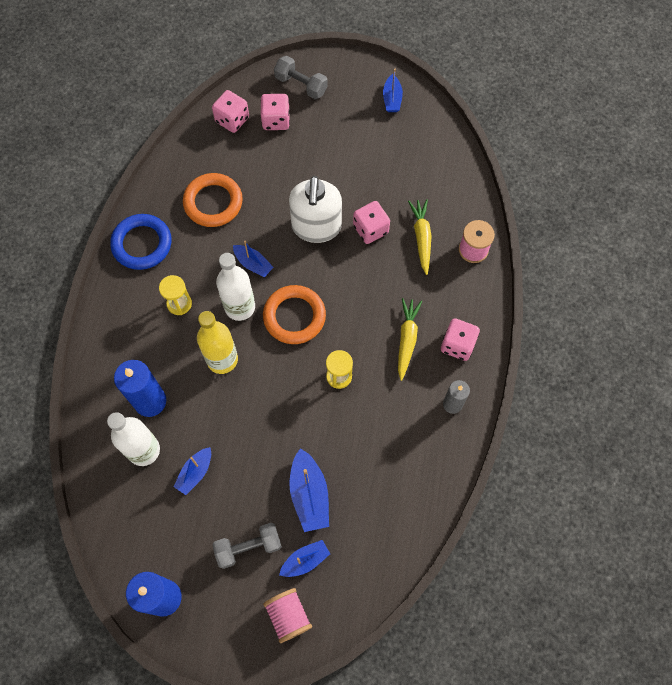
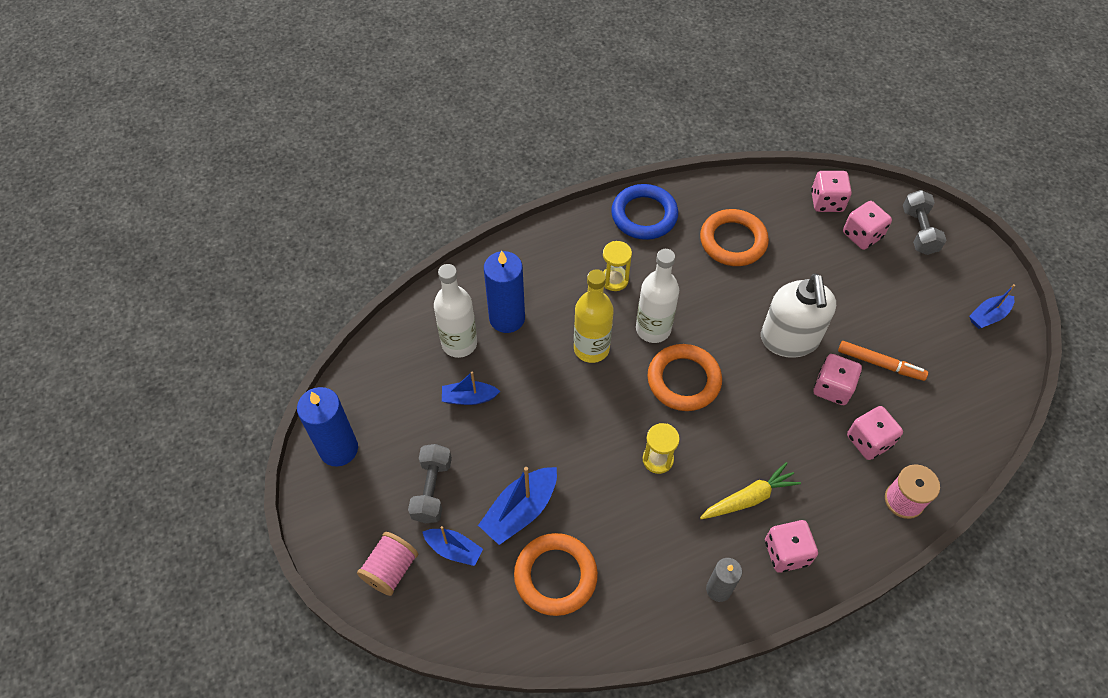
camera: 55 degrees right, 10 degrees down
(248, 547) = (432, 489): grey dumbbell -> grey dumbbell turned 60 degrees clockwise
(253, 264) = (704, 312): blue boat -> none
(316, 227) = (789, 339): white soap dispenser -> white soap dispenser turned 60 degrees counterclockwise
(372, 502) = (555, 576): none -> orange ring
(376, 188) = (880, 364): none -> orange marker
(421, 238) = (869, 441): yellow carrot -> pink dice

